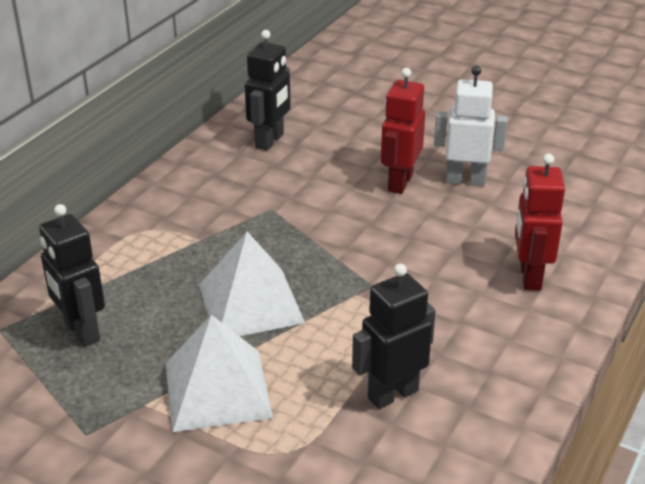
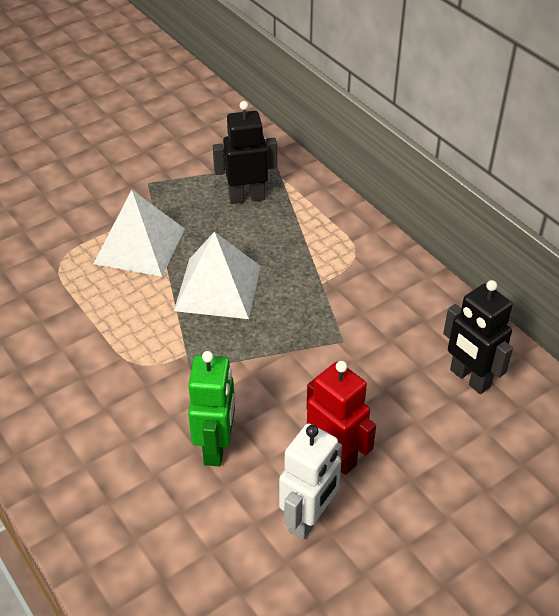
camera: 115 degrees right, 10 degrees up
(392, 394) = (64, 331): black robot -> none
(444, 241) = (216, 447): none -> green robot
(529, 277) = (122, 489): red robot -> none

